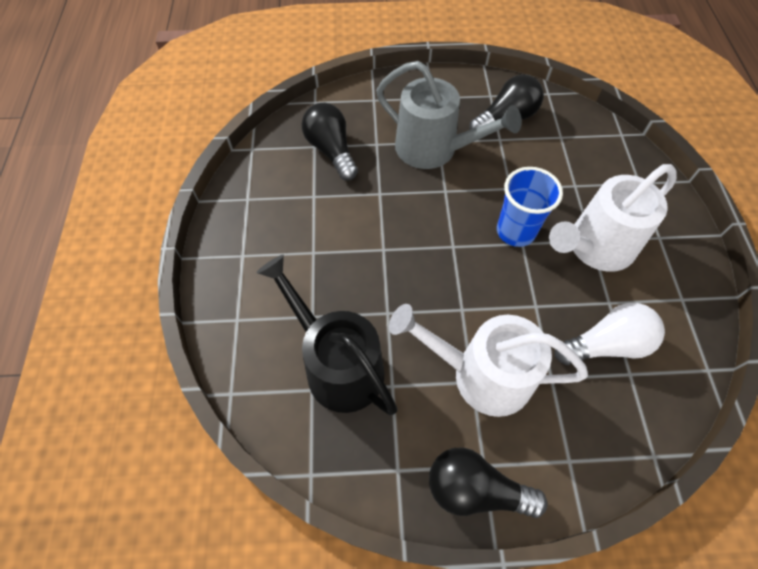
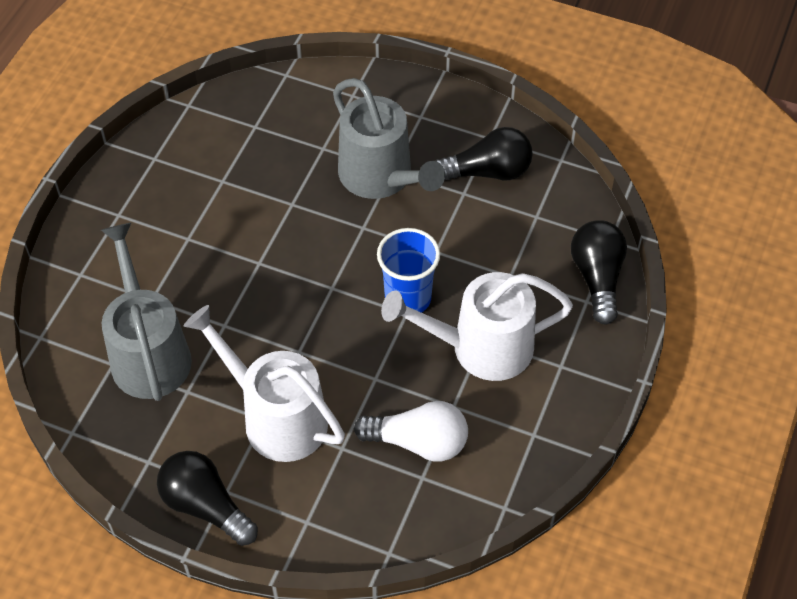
camera: 25 degrees right, 5 degrees down
(331, 150) = (270, 138): black light bulb -> black light bulb (597, 278)
(338, 365) = (148, 353): black watering can -> grey watering can

